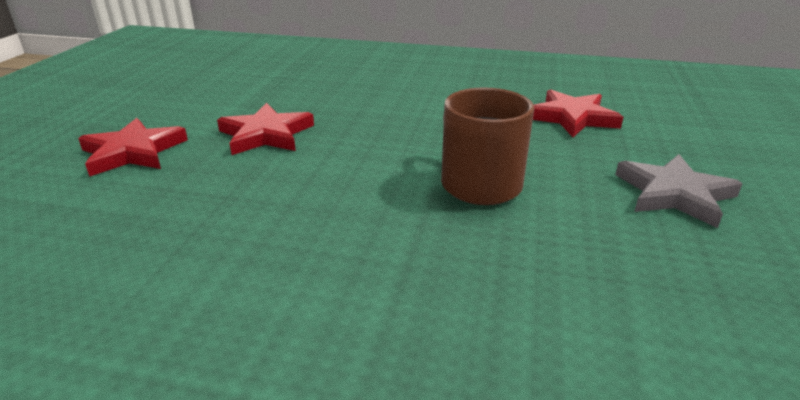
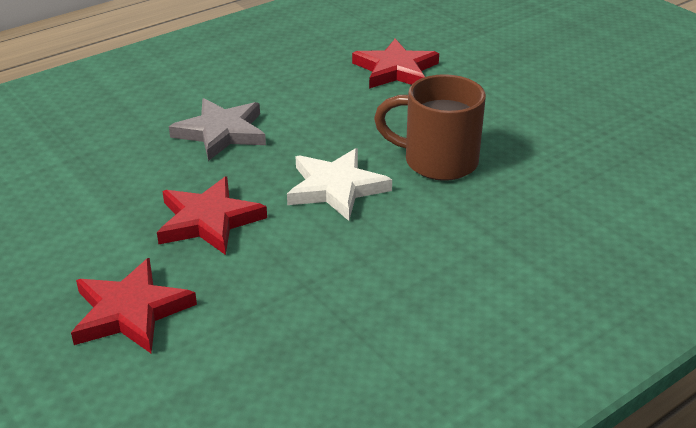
camera: 50 degrees left, 5 degrees up
(371, 159) = (336, 188): none -> white star
(674, 194) = (541, 101): grey star -> grey star (221, 132)

